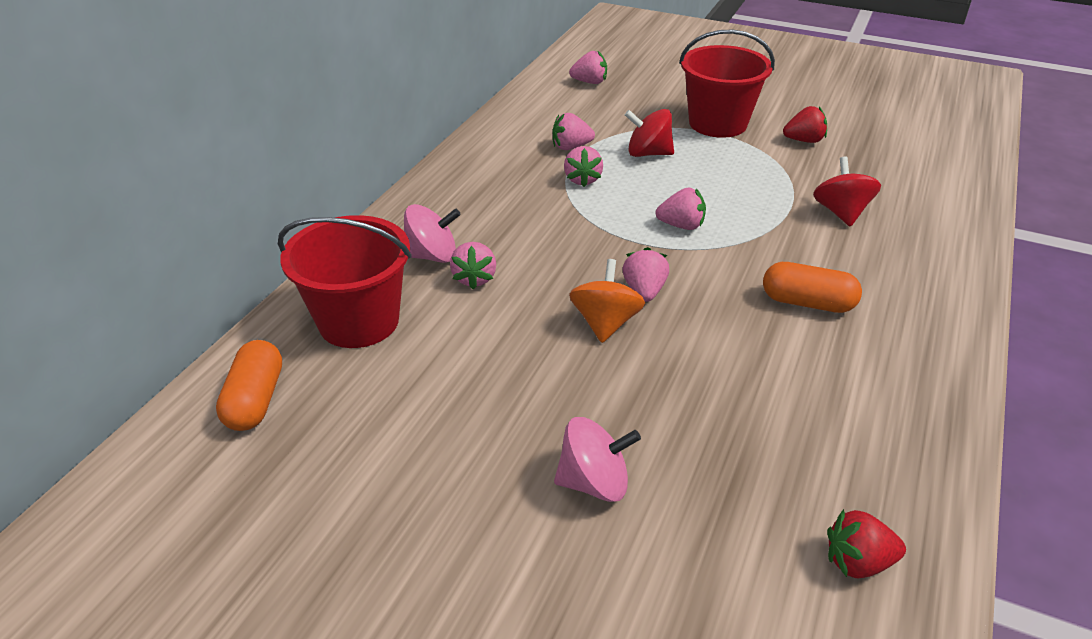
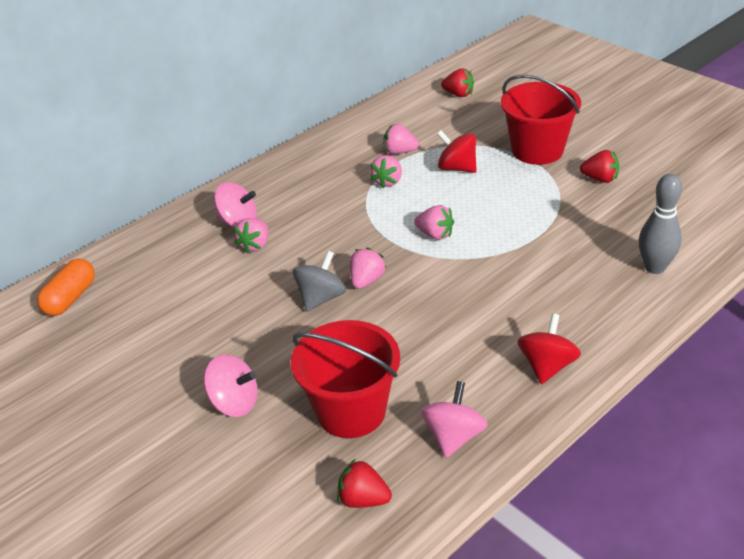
camera: 25 degrees right, 0 degrees up
(359, 321) = (161, 260): red bucket -> red bucket (351, 411)
(589, 82) = (458, 94): pink strawberry -> red strawberry
(605, 323) = (321, 298): orange spinning top -> grey spinning top
(807, 303) = (482, 317): orange capsule -> none
(841, 212) = (575, 249): red spinning top -> red spinning top (547, 366)
(894, 448) = (453, 436): none -> pink spinning top
(933, 215) = (655, 267): none -> grey bowling pin

